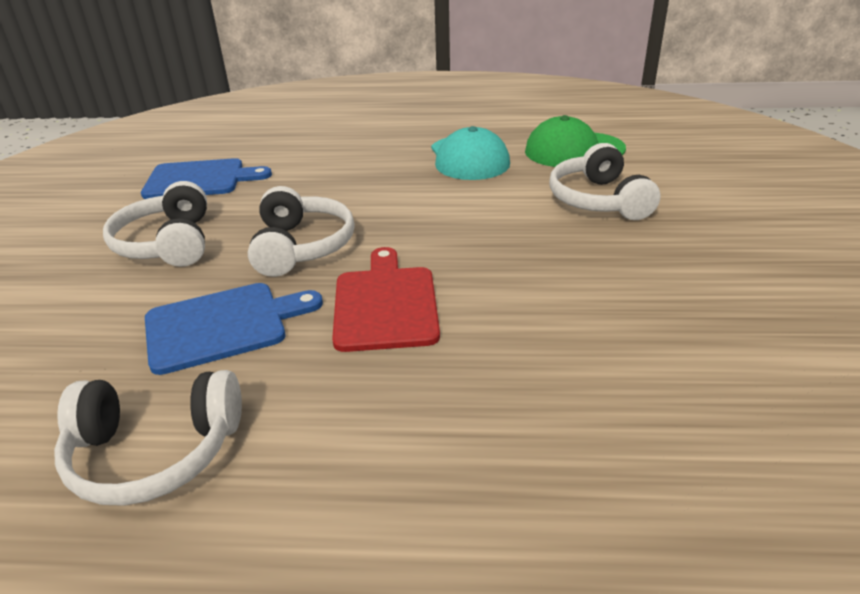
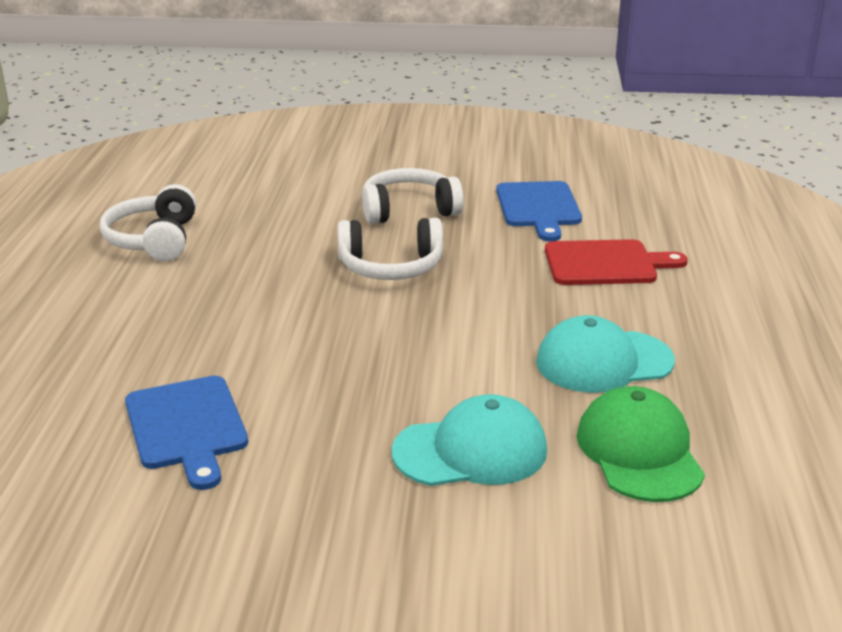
camera: 90 degrees right, 5 degrees down
(223, 325) = (277, 245): blue cutting board -> blue cutting board (187, 427)
(385, 304) = (284, 309): red cutting board -> red cutting board (605, 264)
(598, 200) = (471, 451): white headphones -> turquoise cap

